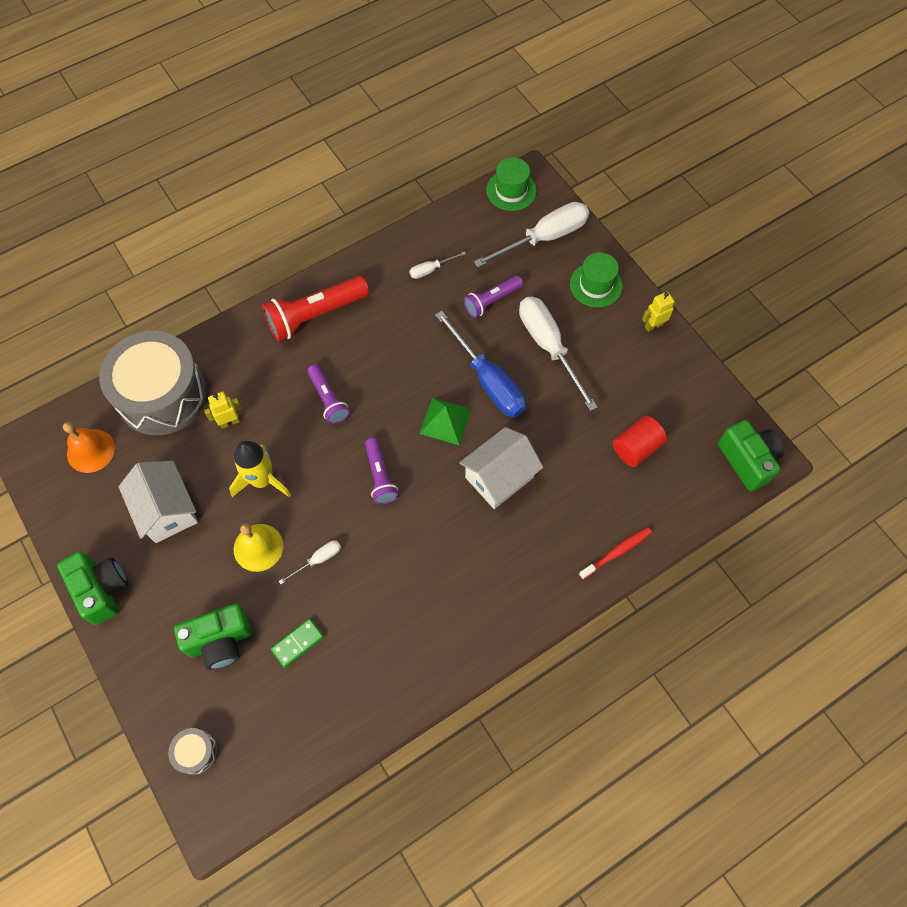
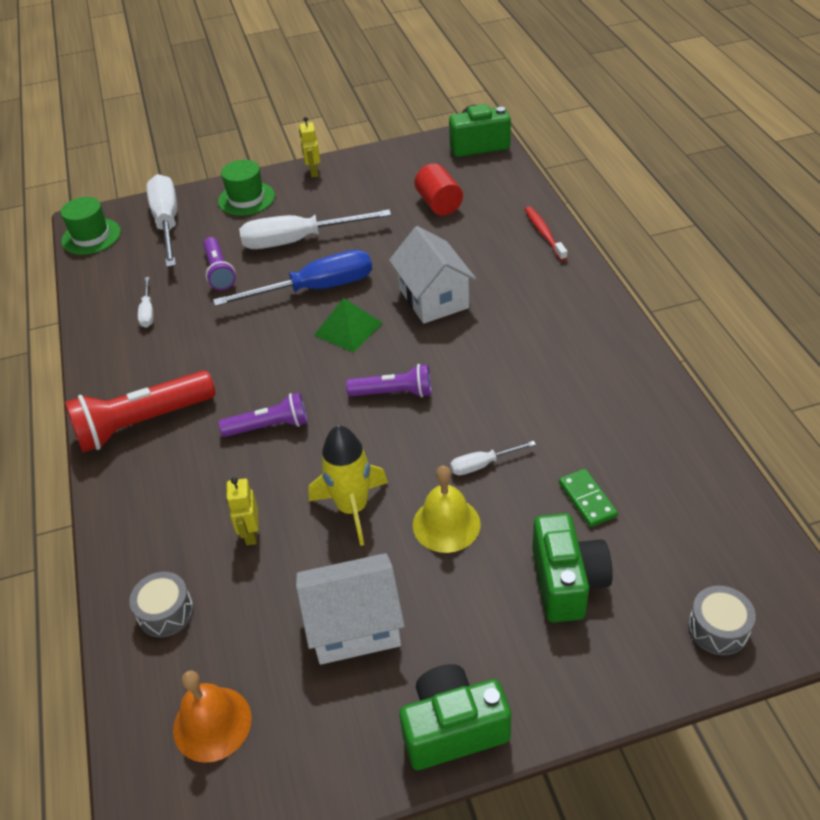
camera: 70 degrees left, 20 degrees down
(162, 395) = (166, 612): grey drum -> grey drum, size x0.40
(315, 315) = (142, 423): red flashlight -> red flashlight turned 75 degrees clockwise
(318, 560) = (482, 465): white screwdriver -> white screwdriver turned 90 degrees counterclockwise

